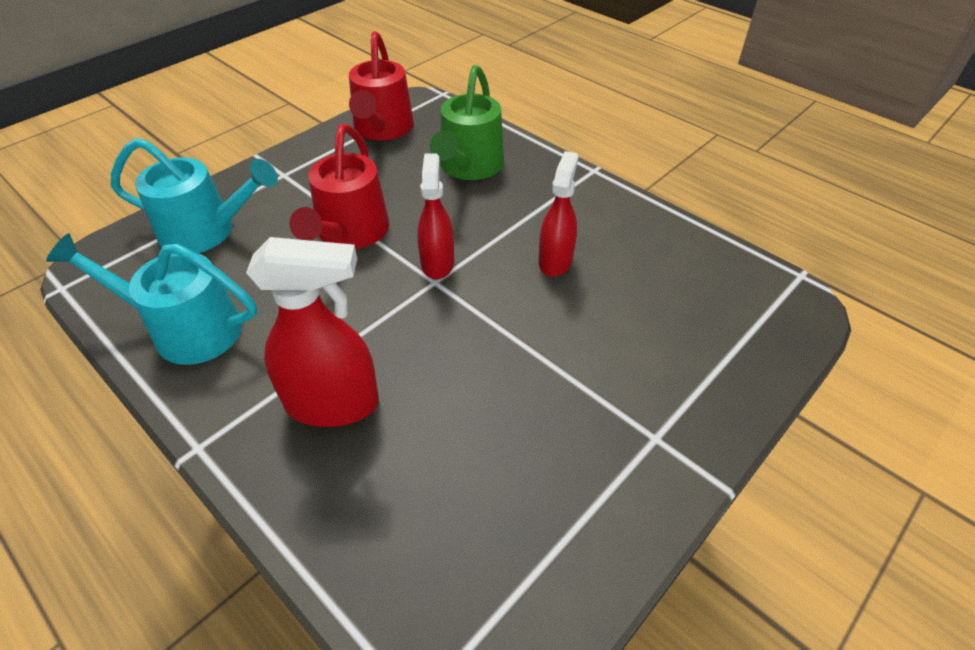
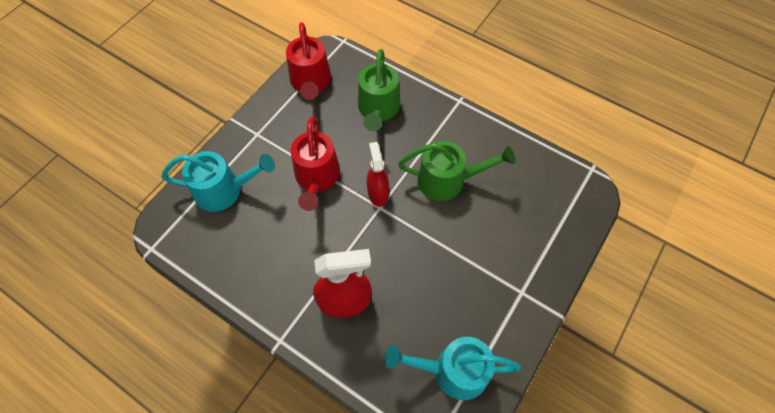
camera: 10 degrees left, 15 degrees up
(185, 329) = (241, 266): turquoise watering can -> turquoise watering can (452, 371)
(555, 261) = (448, 180): red spray bottle -> green watering can

